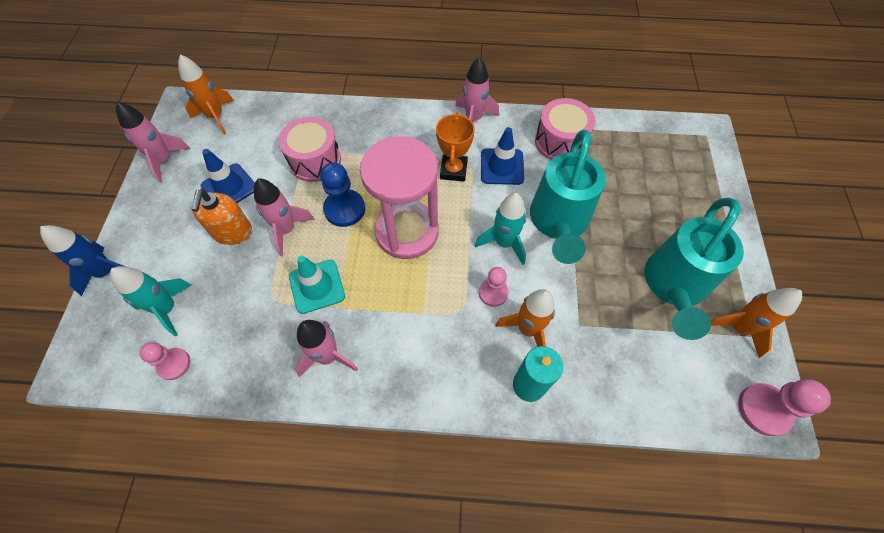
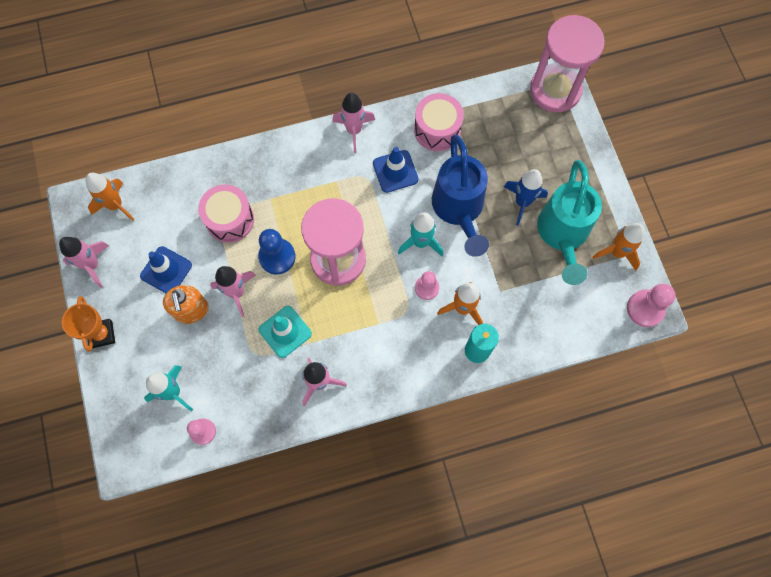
camera: 20 degrees left, 10 degrees up
(106, 272) = (103, 381): blue rocket -> blue rocket (522, 202)
(453, 170) = (355, 189): orange trophy -> orange trophy (102, 334)
(558, 224) = (459, 210): turquoise watering can -> blue watering can
(700, 141) = (555, 90): none -> pink hourglass

